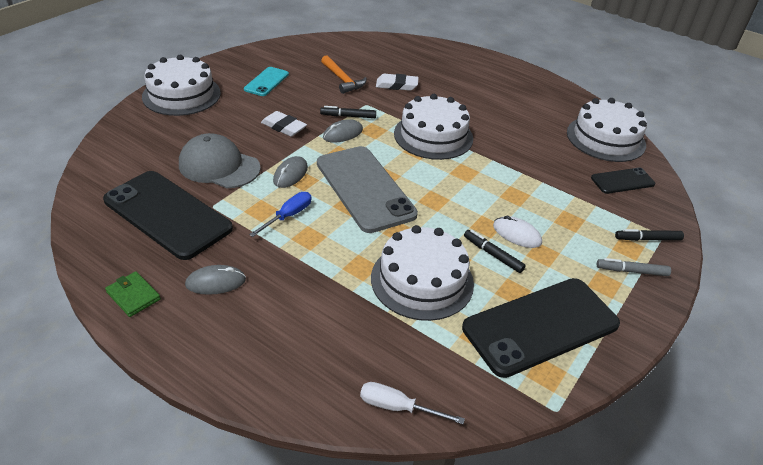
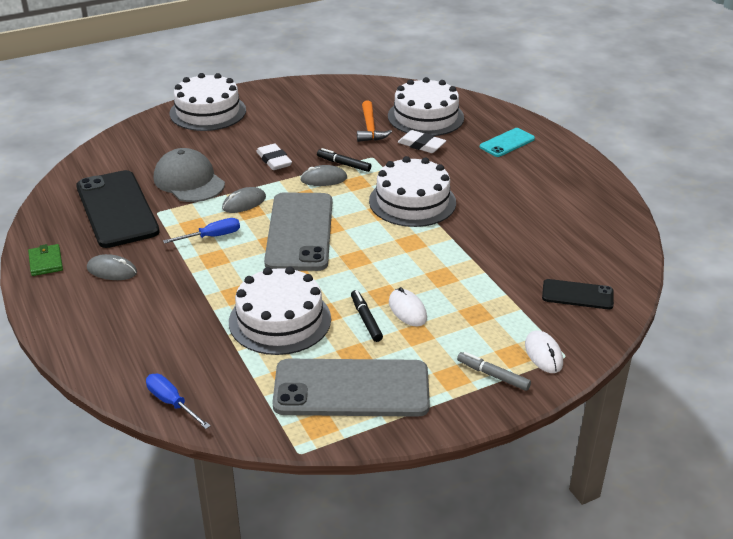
camera: 30 degrees right, 5 degrees down
(266, 82) = (294, 115): turquoise phone -> turquoise phone (507, 143)
(398, 407) = (172, 403): white screwdriver -> blue screwdriver
(540, 326) = (351, 388): black phone -> grey phone
(605, 138) = (605, 249): white cake -> white cake (425, 117)
(647, 239) = (543, 354): black marker -> white mouse

